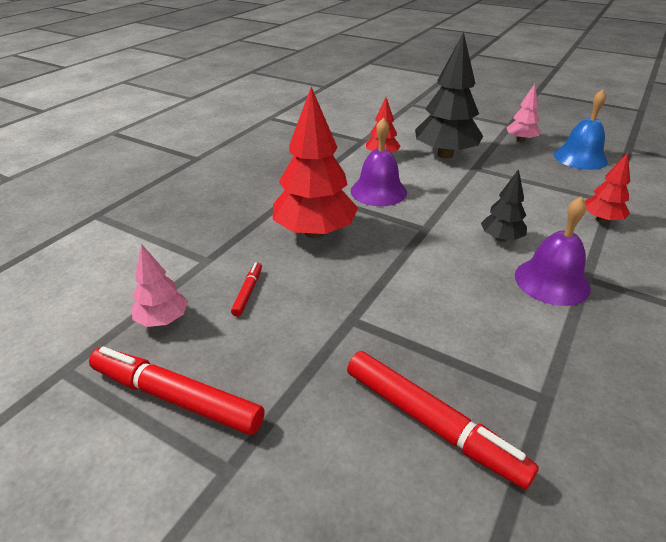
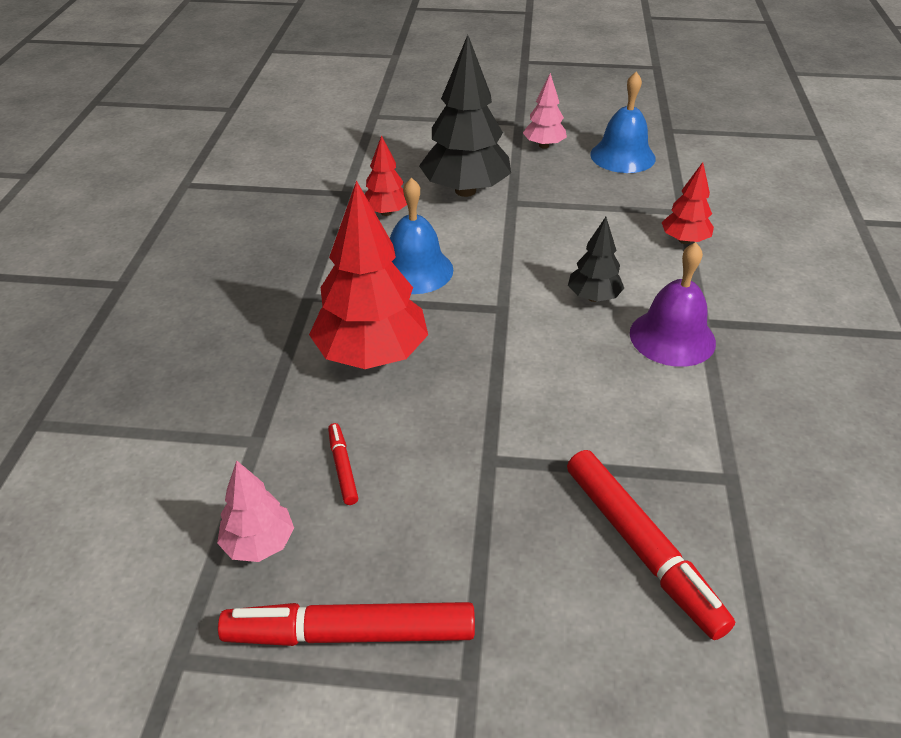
camera: 25 degrees left, 5 degrees up
(378, 191) = (414, 270): purple bell -> blue bell
(432, 423) = (641, 548): red marker -> red marker turned 45 degrees clockwise

